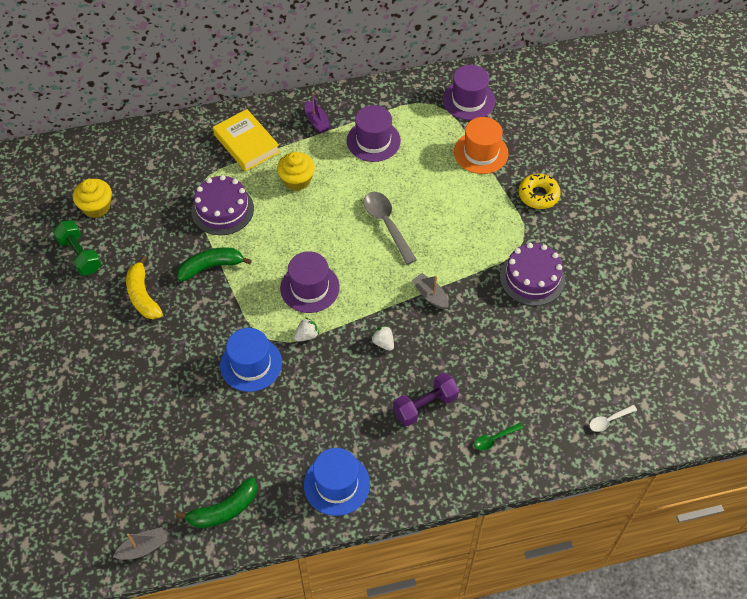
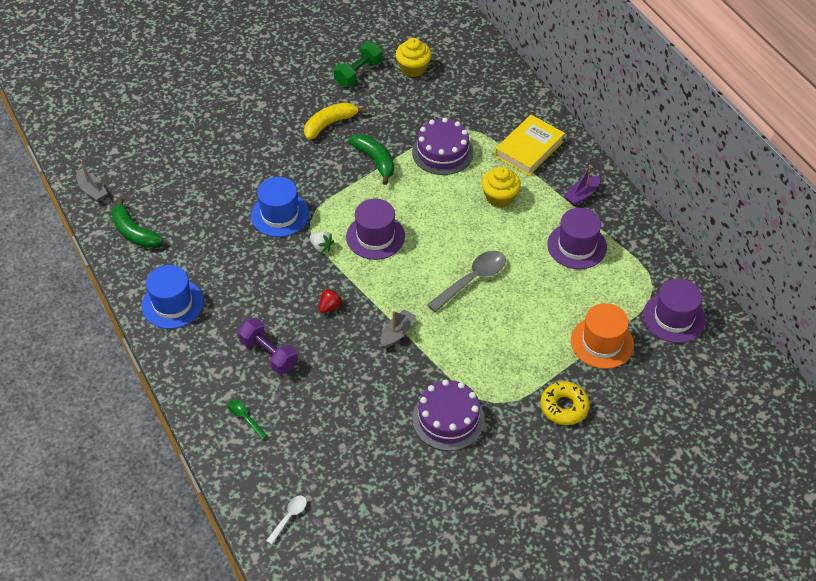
camera: 75 degrees right, 5 degrees down
(383, 343) = (330, 306): white strawberry -> red strawberry
(609, 420) = (289, 517): white spoon -> white spoon turned 75 degrees clockwise

